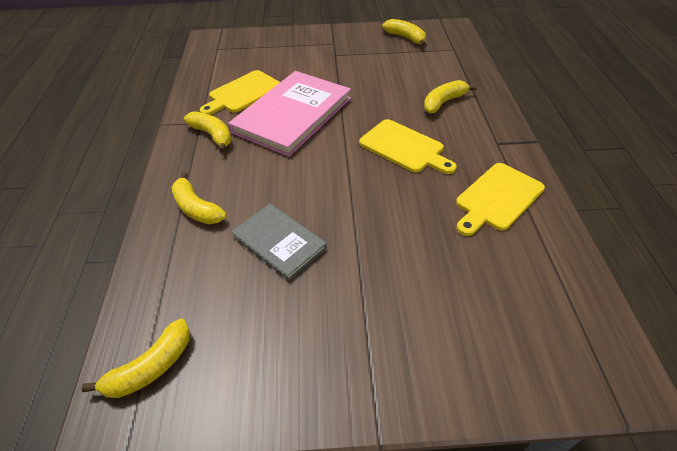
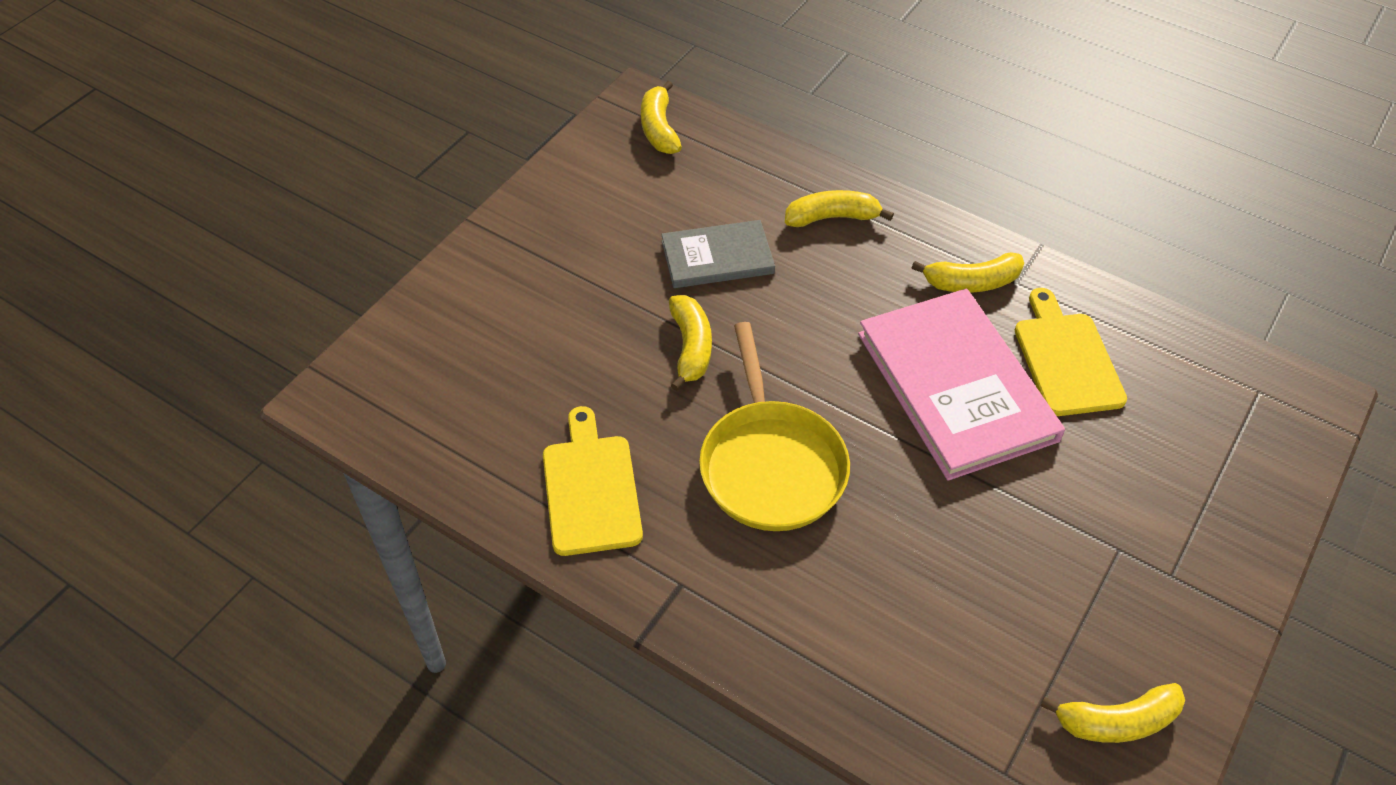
camera: 125 degrees right, 5 degrees up
(404, 147) = (771, 465): yellow cutting board -> yellow pan
(443, 102) = (836, 600): yellow banana -> yellow banana (690, 348)

